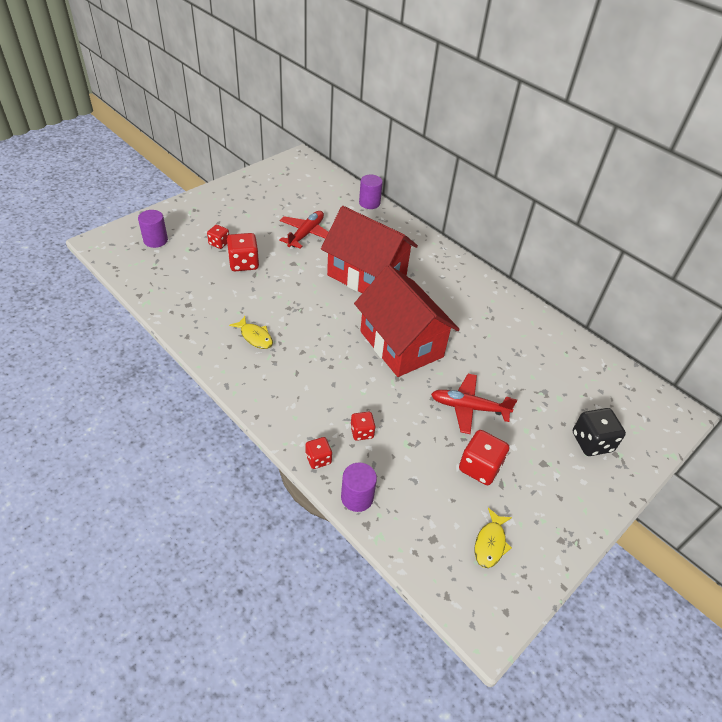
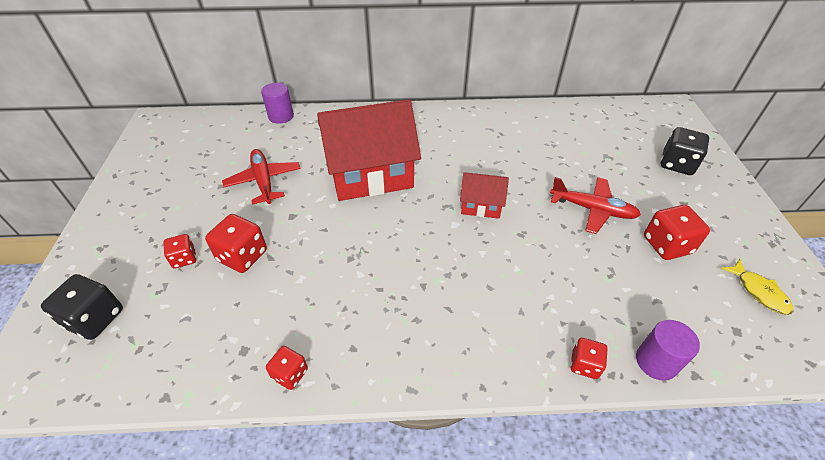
camera: 45 degrees left, 0 degrees up
(155, 240) = (95, 318): purple cylinder -> black dice
(255, 337) = (363, 314): yellow fish -> none
(362, 432) = (571, 304): red dice -> red dice (290, 374)
(401, 344) = (481, 205): red house -> red house, size x0.48
(468, 407) = (592, 209): red plane -> red plane turned 120 degrees counterclockwise

